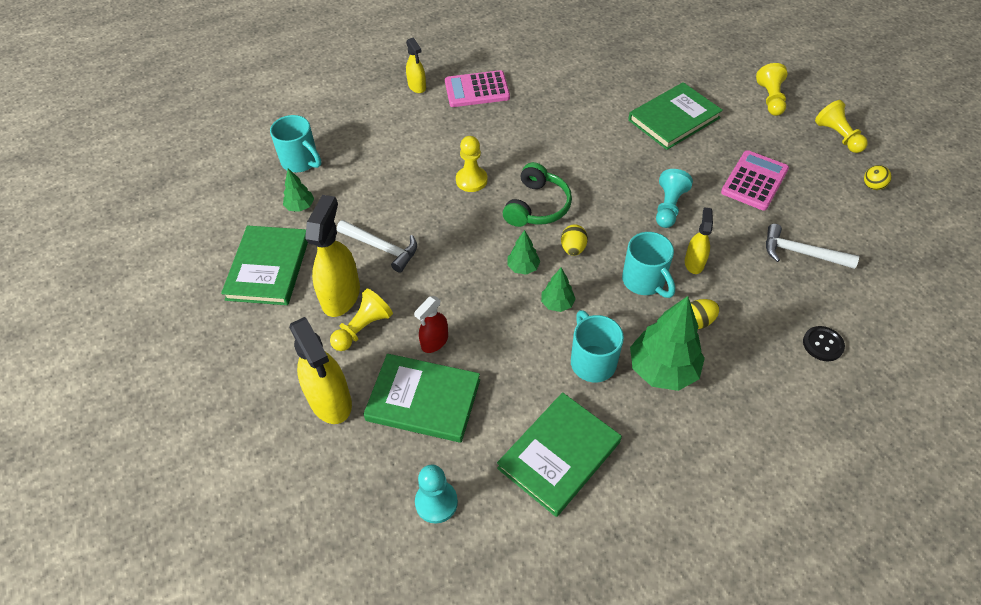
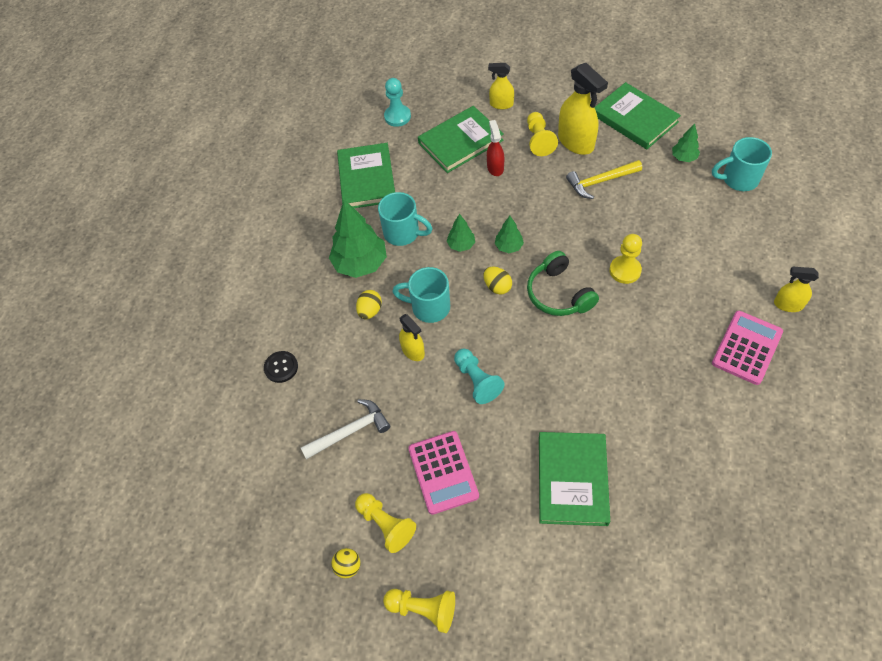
camera: 135 degrees right, 5 degrees up
(330, 400) = (501, 104): yellow spray bottle -> yellow spray bottle, size x0.57
(381, 248) = (600, 181): white hammer -> yellow hammer
(770, 99) = (525, 602): yellow pawn -> yellow pawn (386, 525)

